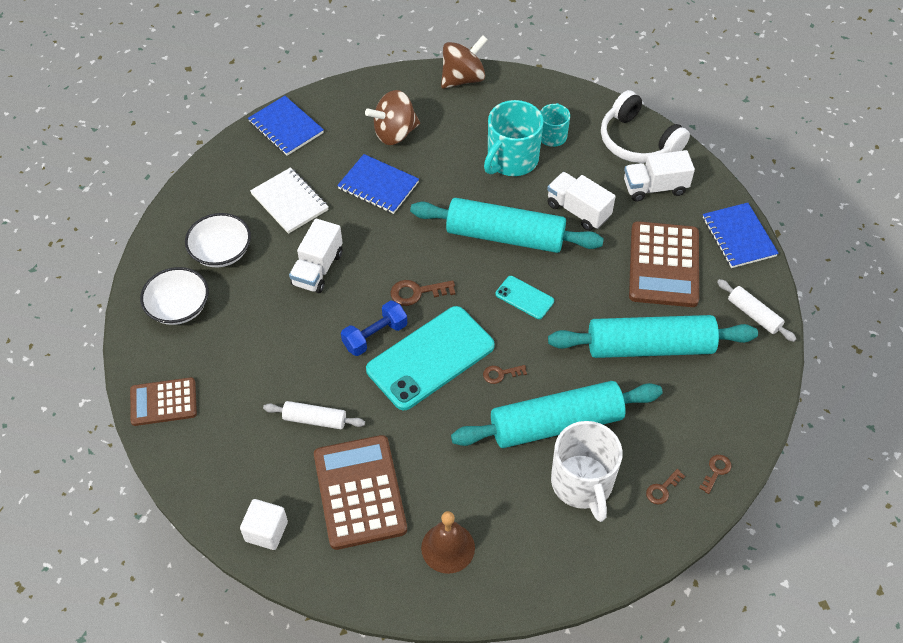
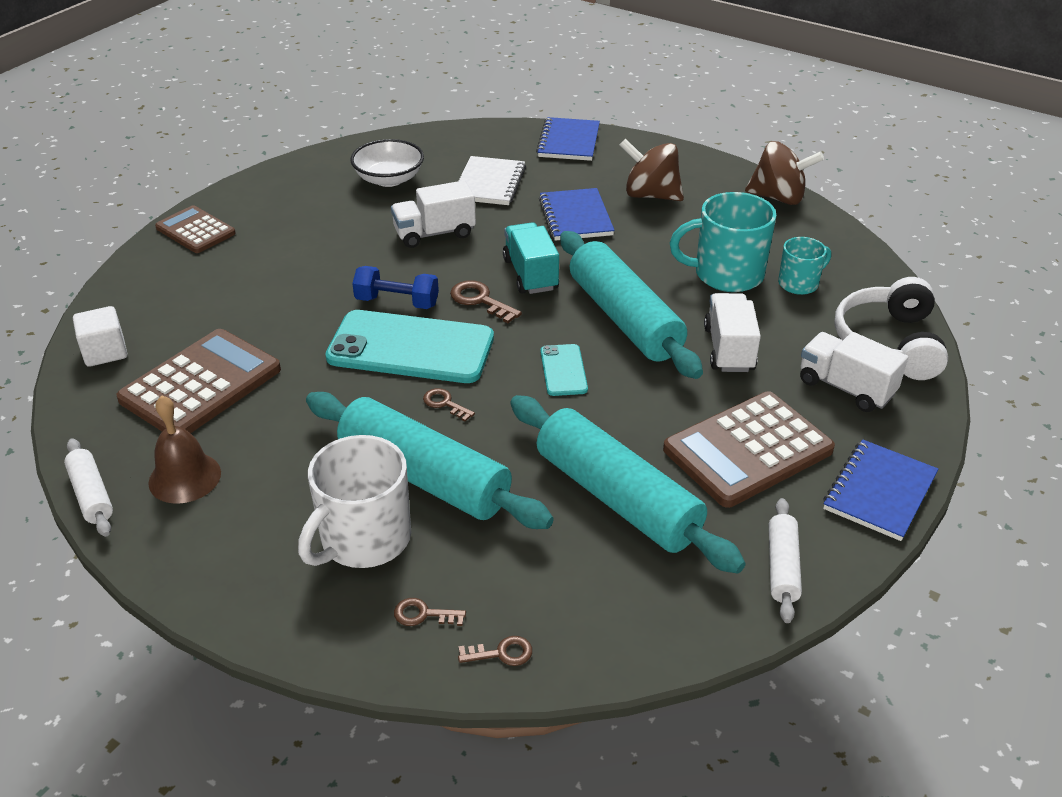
camera: 50 degrees right, 15 degrees down
(179, 307) = (304, 189): white bowl -> none
(315, 419) = (260, 316): white rolling pin -> white rolling pin (91, 495)
(416, 250) = (530, 274): none -> turquoise truck

